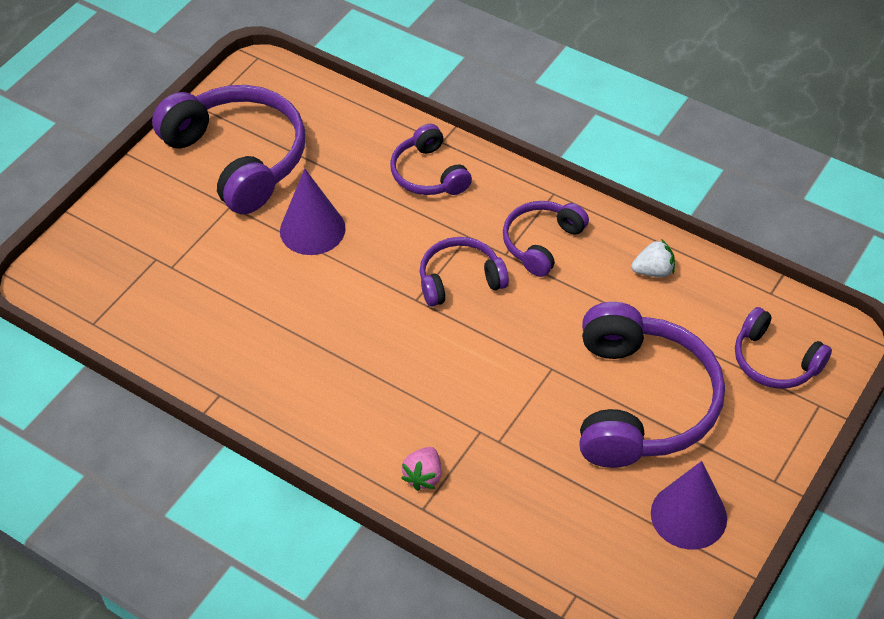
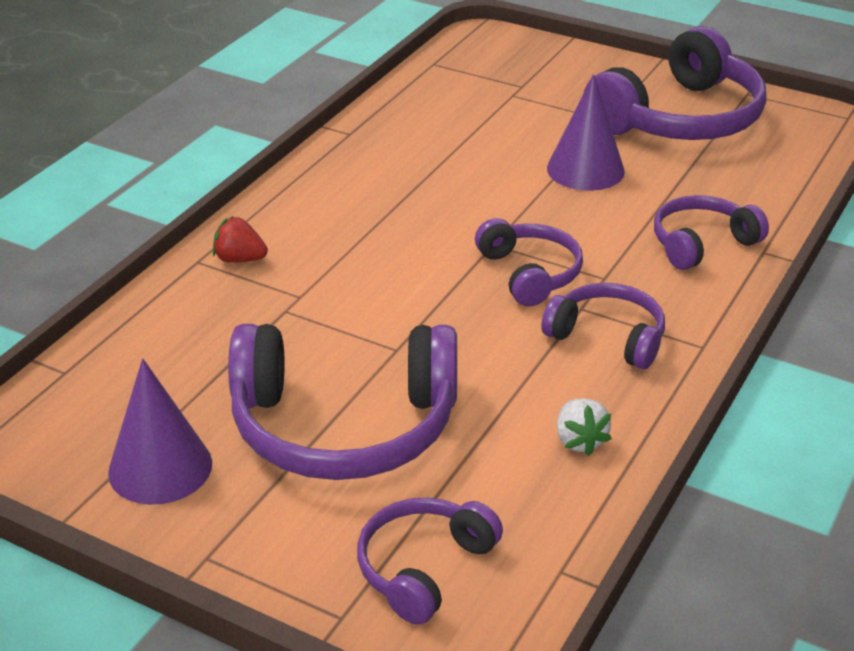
camera: 85 degrees right, 15 degrees down
(423, 476) = (239, 259): pink strawberry -> red strawberry

